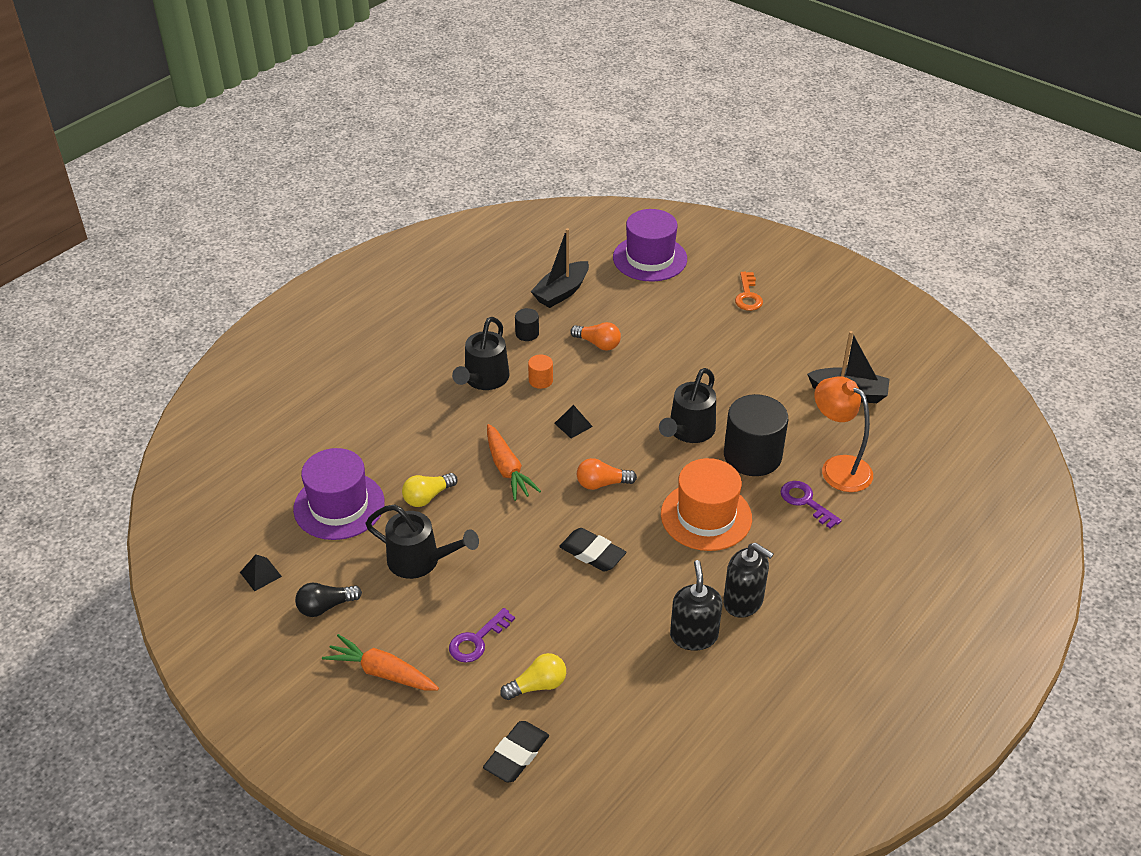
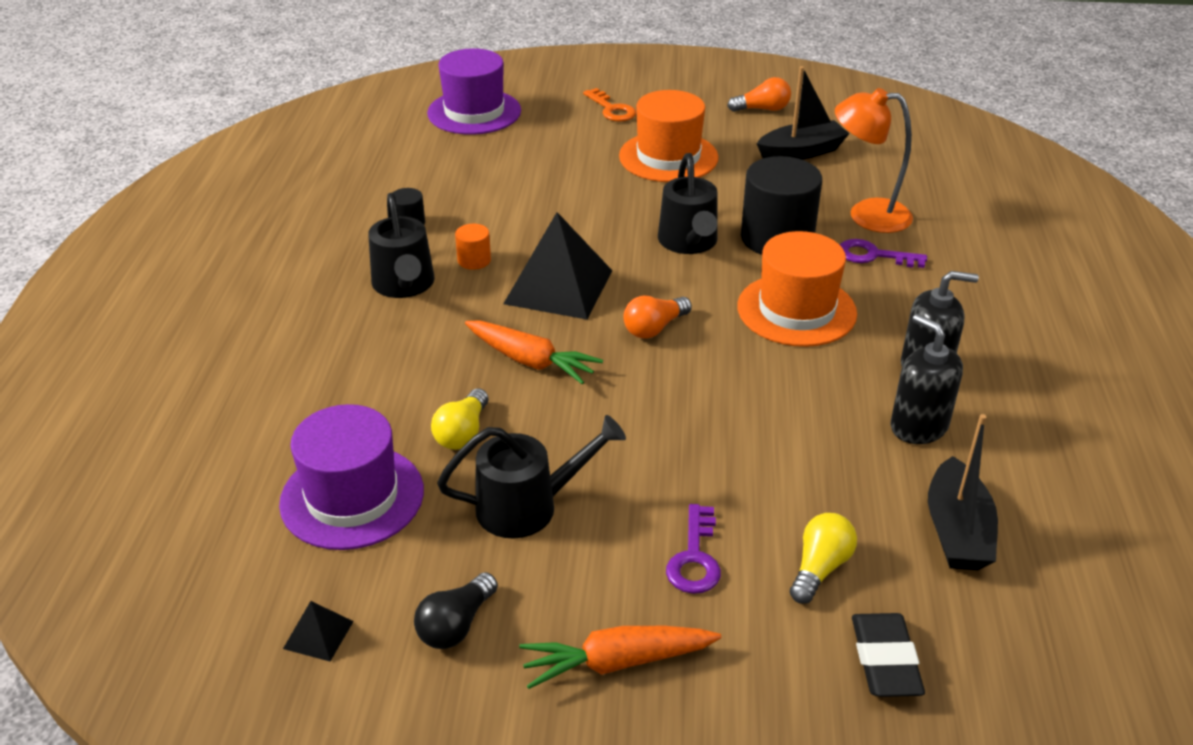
camera: 35 degrees left, 5 degrees down
(561, 292) = (408, 172): black boat -> black boat (956, 531)
(573, 424) = (558, 286): black pyramid -> black pyramid, size x2.31
(592, 553) = (722, 400): black eraser -> none
(598, 344) = (502, 203): orange light bulb -> orange light bulb (762, 109)
(746, 355) = (668, 157): none -> orange hat

